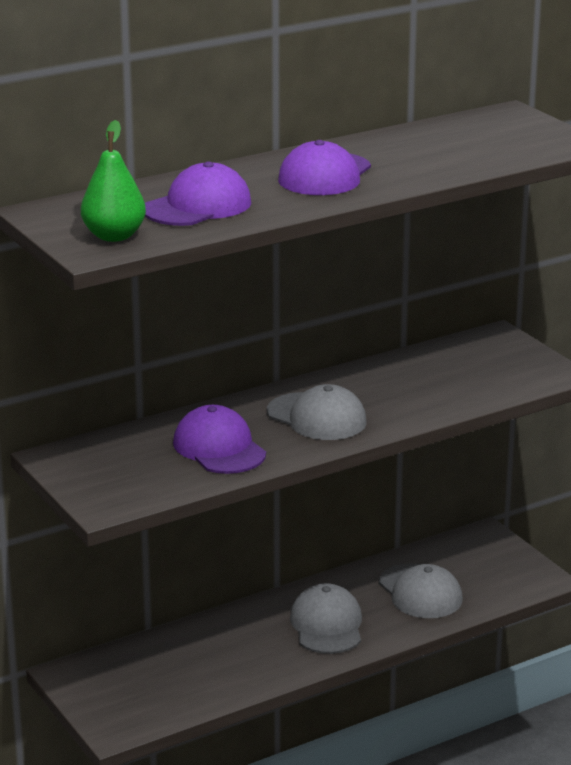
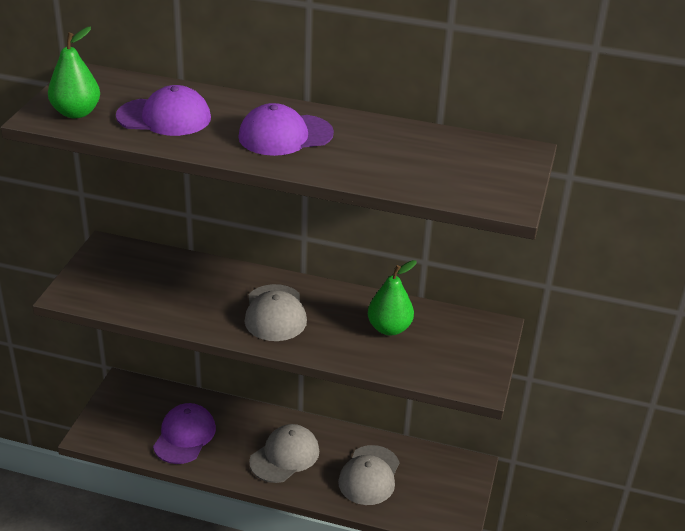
camera: 45 degrees right, 10 degrees up
(219, 448) = (187, 297): purple cap -> purple cap (184, 436)
(425, 377) = (389, 328): none -> green pear

